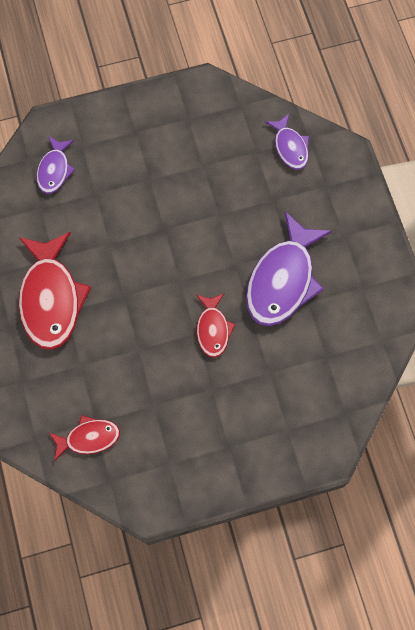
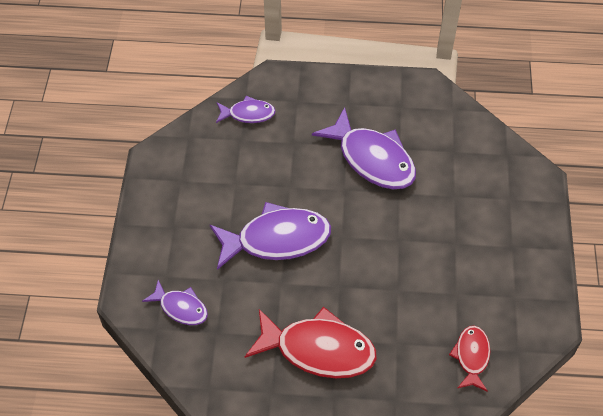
camera: 70 degrees left, 15 degrees down
(154, 223) = (277, 239): none -> purple fish
(213, 329) = (399, 225): red fish -> none

